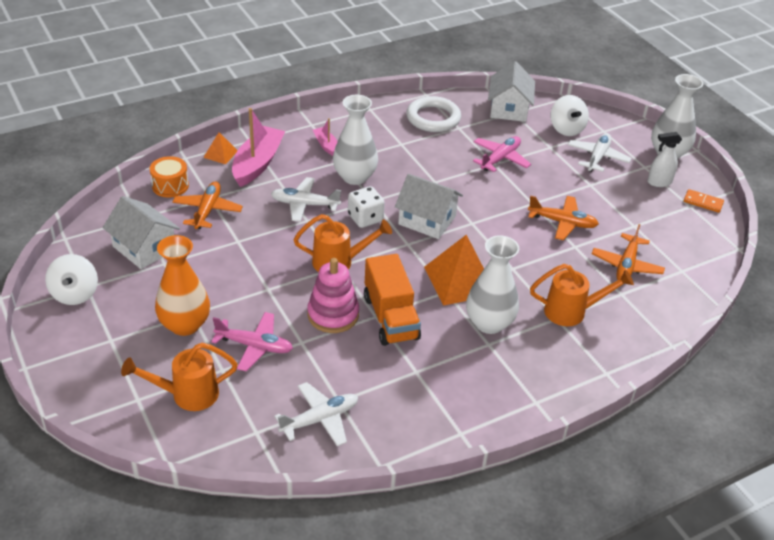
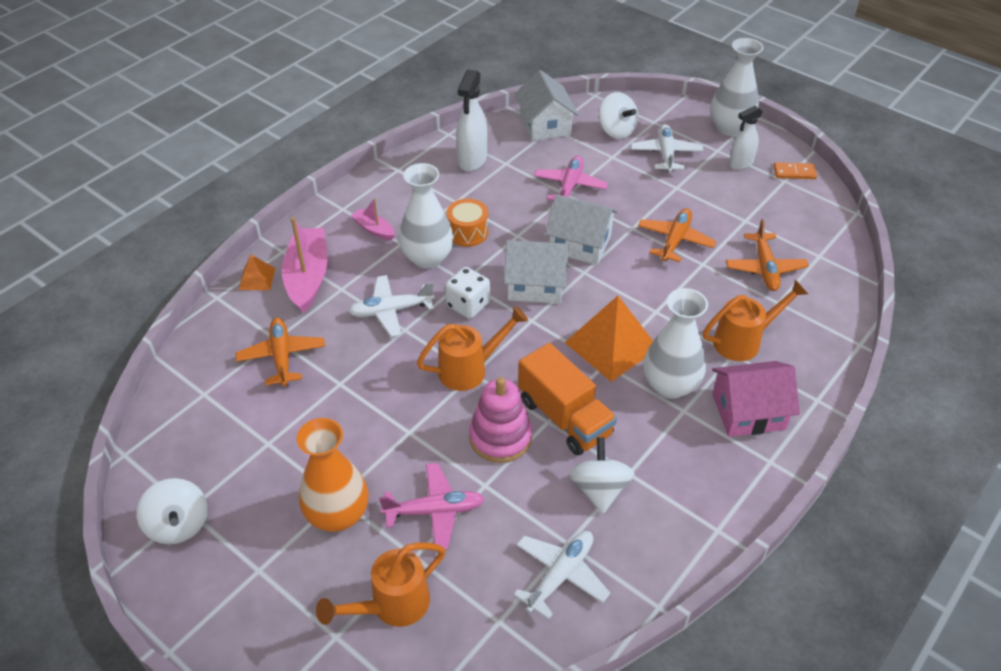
camera: 20 degrees left, 5 degrees up
(144, 248) = (232, 432): white house -> white house (580, 244)
(170, 186) = (219, 339): orange drum -> orange drum (467, 232)
(386, 374) = (599, 489): none -> white spinning top
(433, 118) = (472, 160): white ring -> white spray bottle
(541, 362) = (748, 411): none -> pink house
(562, 222) = (675, 240): orange plane -> orange plane turned 60 degrees counterclockwise

